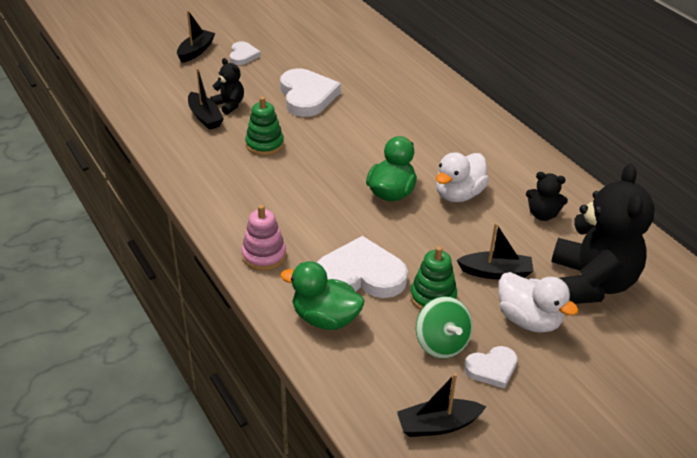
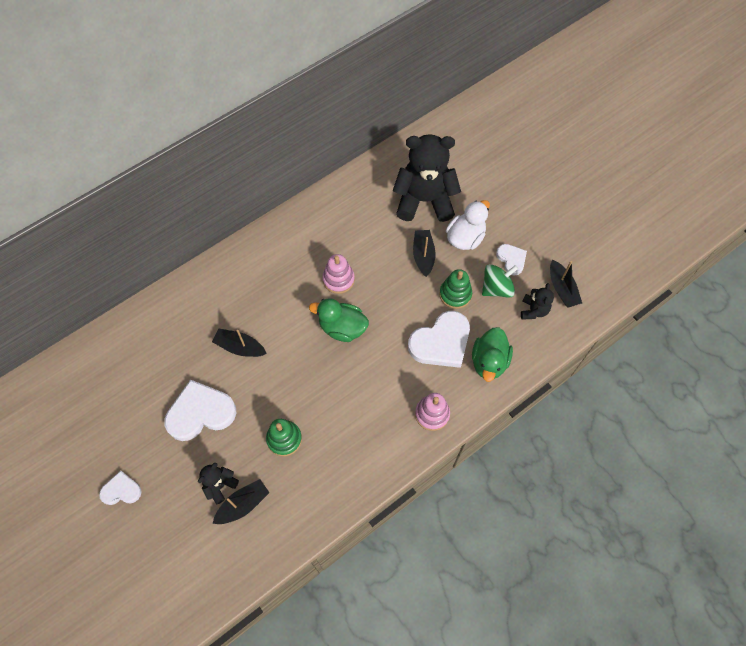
camera: 95 degrees left, 25 degrees up
(196, 51) = (112, 545): black boat -> black boat (240, 347)
(361, 275) = (441, 342): white heart -> white heart turned 120 degrees counterclockwise
(458, 194) = (338, 279): white duck -> pink stacking toy
(542, 215) = (356, 224): black teddy bear -> black teddy bear (533, 310)

